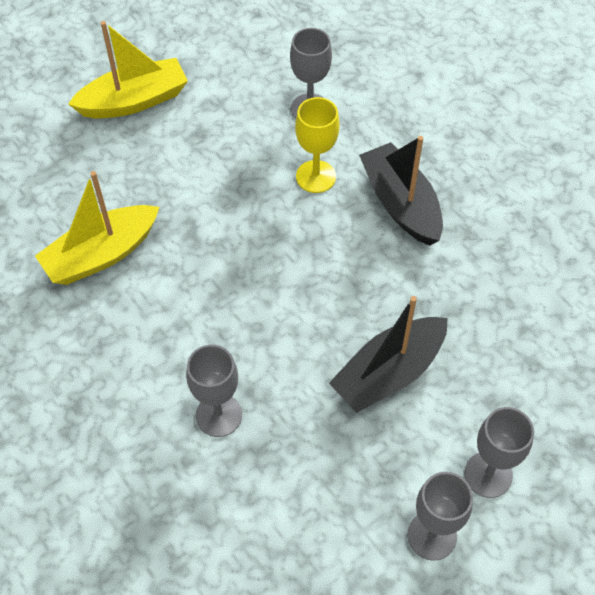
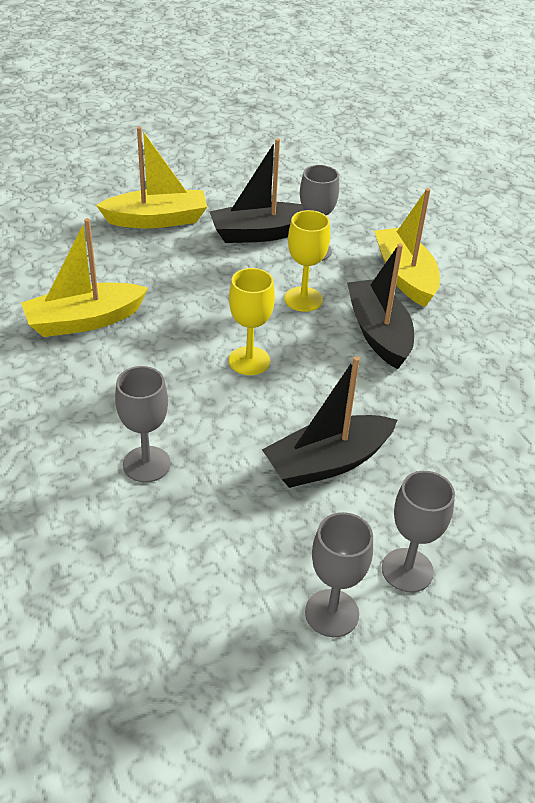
camera: 10 degrees right, 15 degrees down
(248, 96) = (260, 233): none -> black boat
(282, 268) = (249, 361): none -> yellow goblet
(410, 123) = (405, 276): none -> yellow boat

